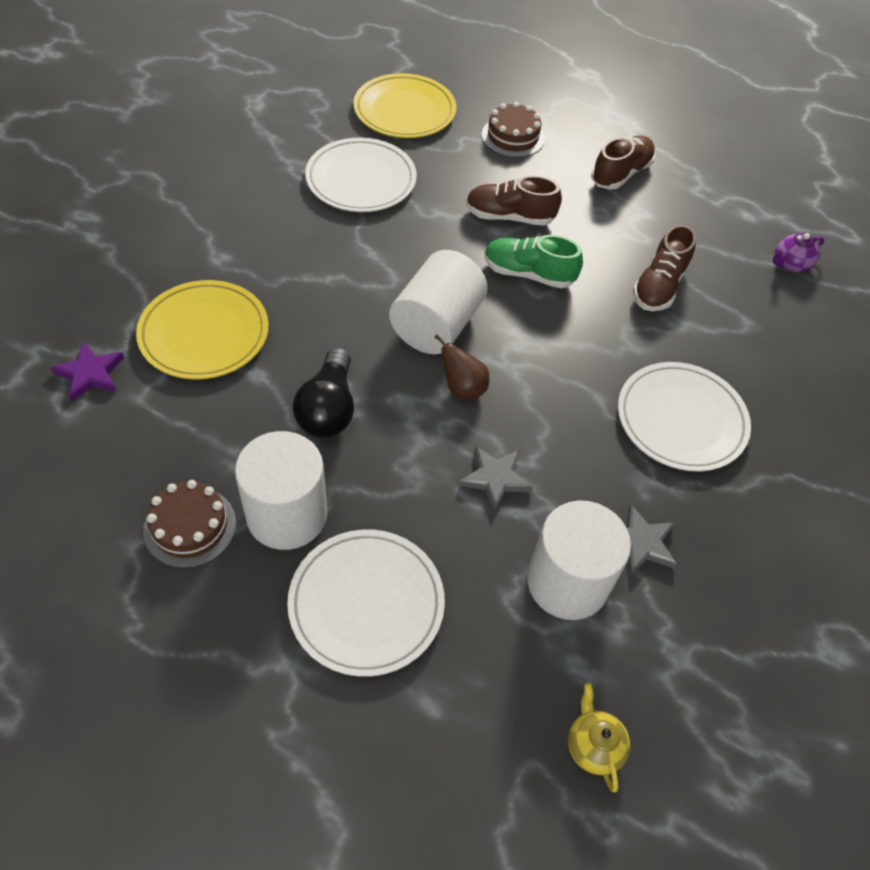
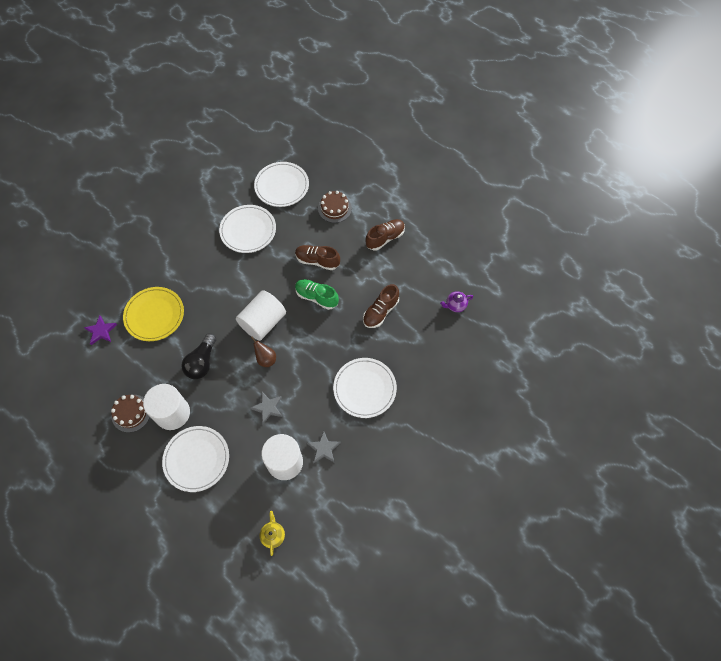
camera: 15 degrees right, 10 degrees up
(404, 111) = (282, 186): yellow plate -> white plate

